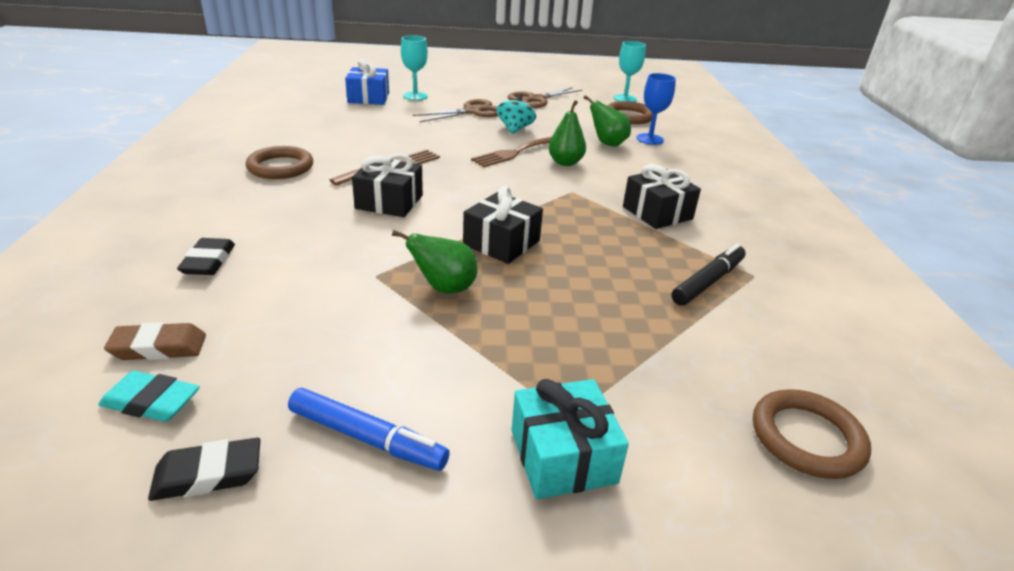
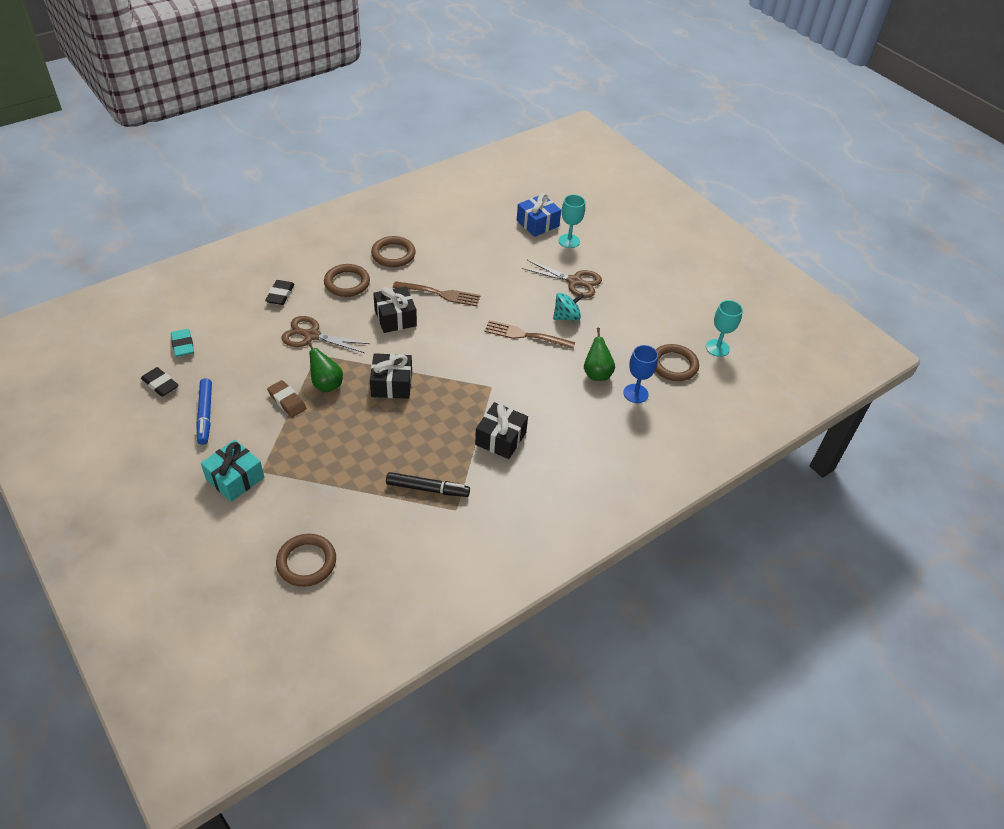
camera: 55 degrees right, 15 degrees up
(159, 347) = (212, 324): brown eraser -> brown eraser (287, 401)
(208, 262) = (280, 295): black eraser -> black eraser turned 45 degrees counterclockwise
(276, 208) = (347, 283): none -> brown ring
(535, 100) = (644, 300): brown scissors -> brown scissors (311, 335)
(565, 163) = (534, 365): green pear -> none

